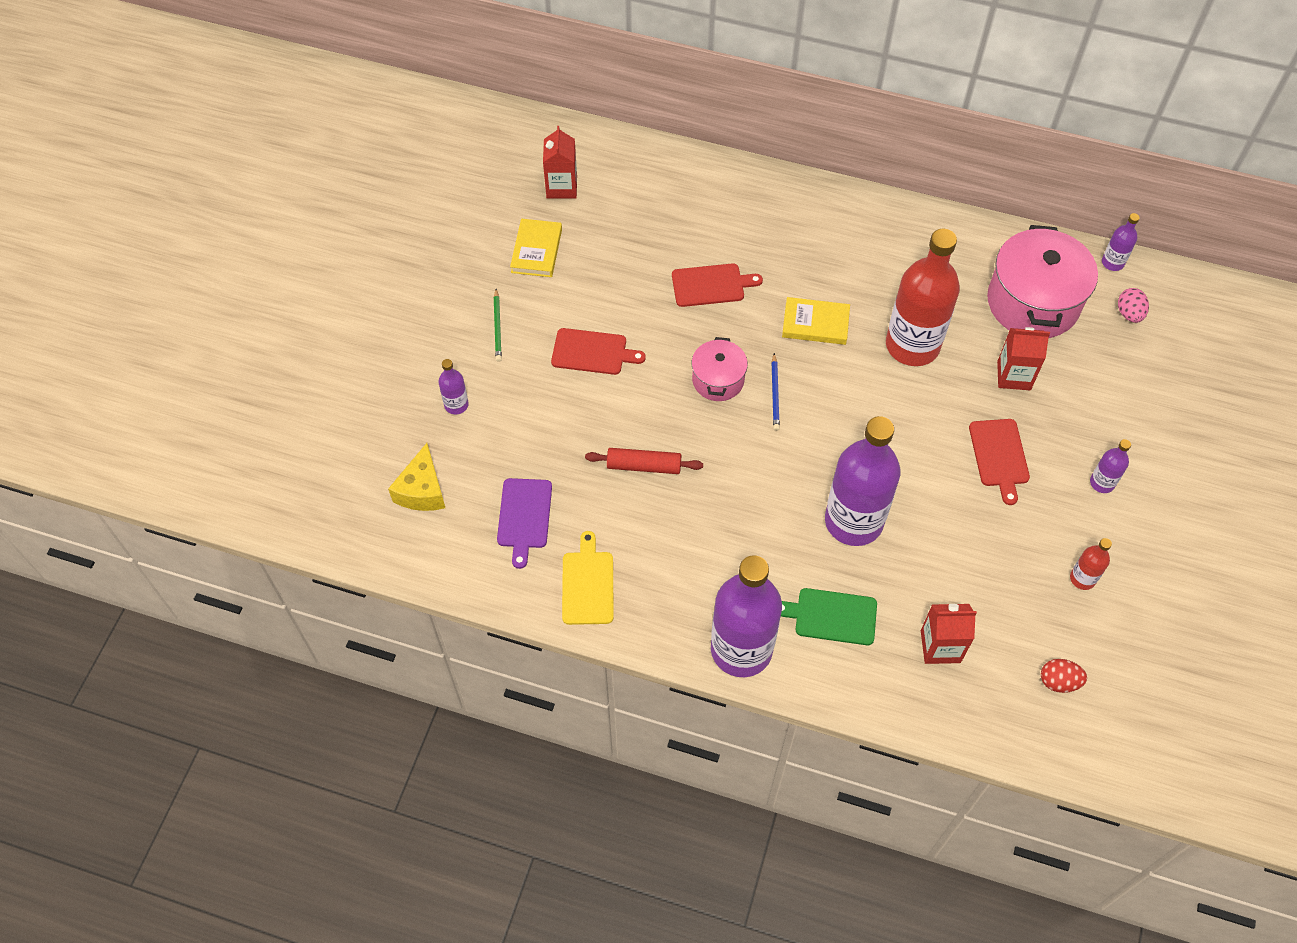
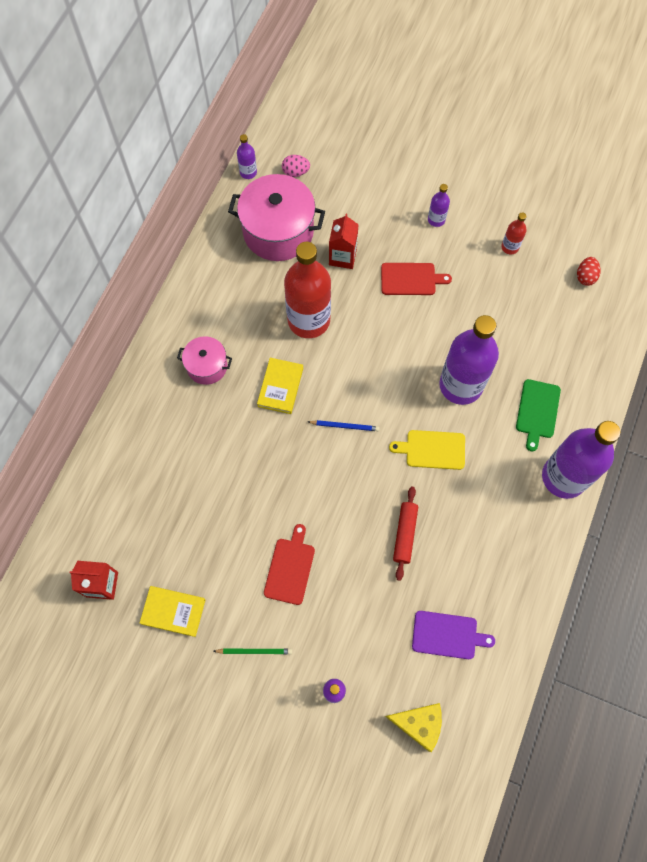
camera: 85 degrees left, 10 degrees up
(588, 584) = (509, 586): yellow cutting board -> yellow cutting board (432, 449)
(711, 285) = (232, 463): red cutting board -> none
(718, 380) = (327, 468): pink pot -> pink pot (207, 366)
(940, 646) = (560, 344): red carton -> none

